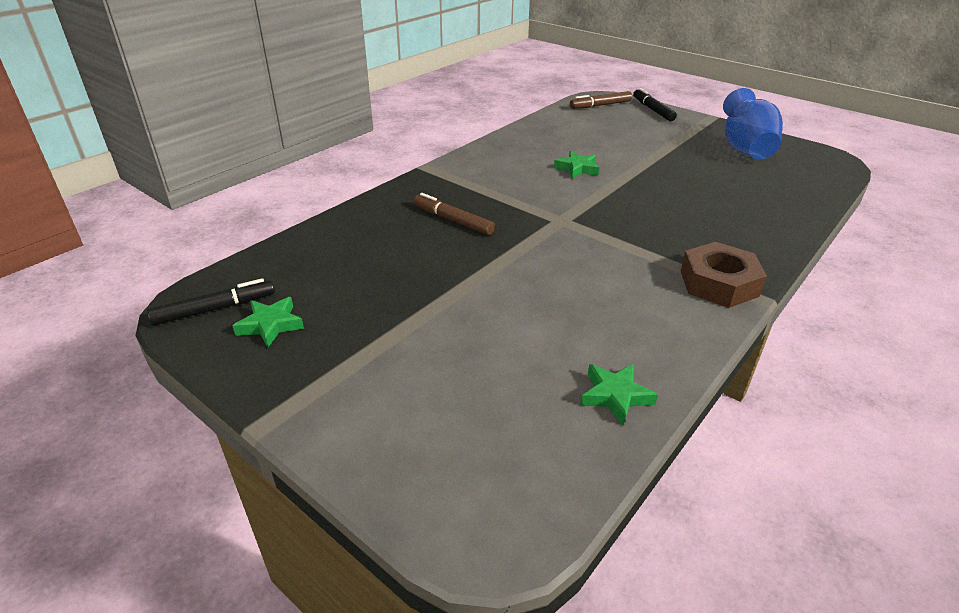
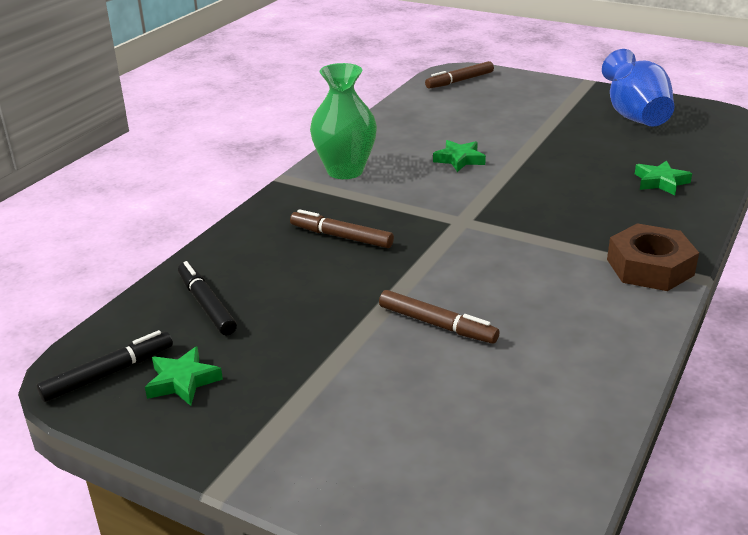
camera: 10 degrees left, 5 degrees down
(477, 167) = (345, 171): none -> green vase
(506, 308) = (437, 324): none -> brown marker
(615, 396) = (582, 397): green star -> green star (660, 182)
(652, 110) = (520, 80): black marker -> black marker (206, 305)

